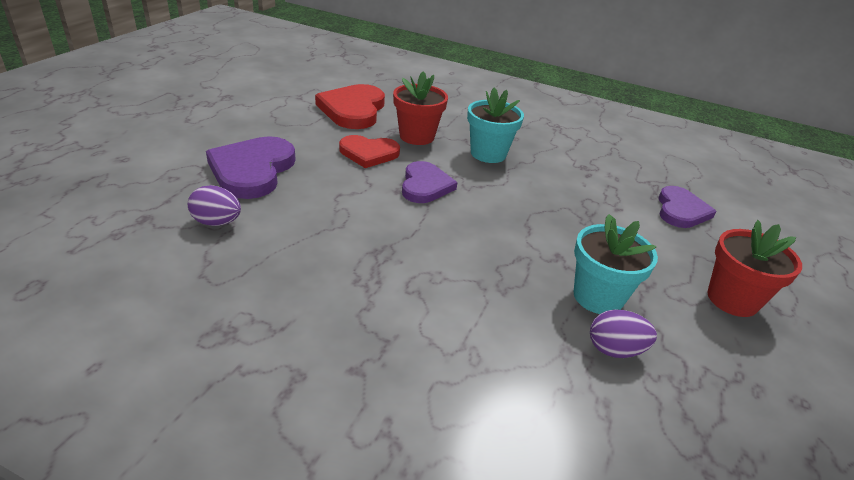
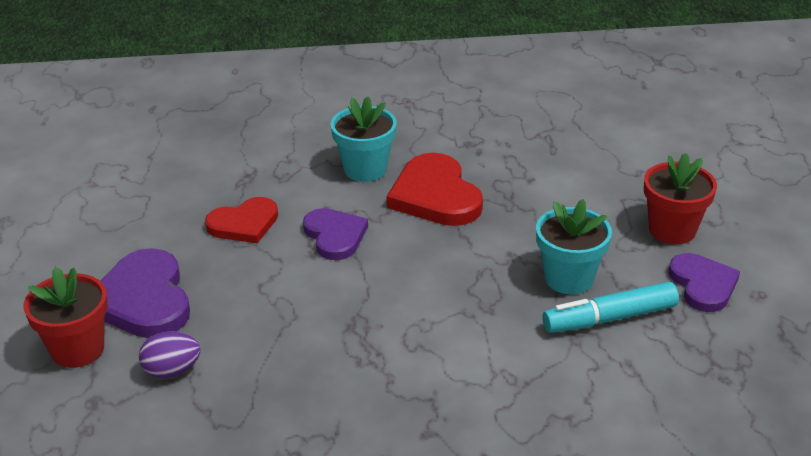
camera: 25 degrees left, 0 degrees up
(353, 110) = (172, 174): red heart -> red heart (435, 195)
(417, 136) = (274, 180): red flower pot -> red flower pot (77, 349)
(614, 350) = (609, 318): purple egg -> turquoise marker
(681, 210) = (585, 156): purple heart -> purple heart (703, 285)

